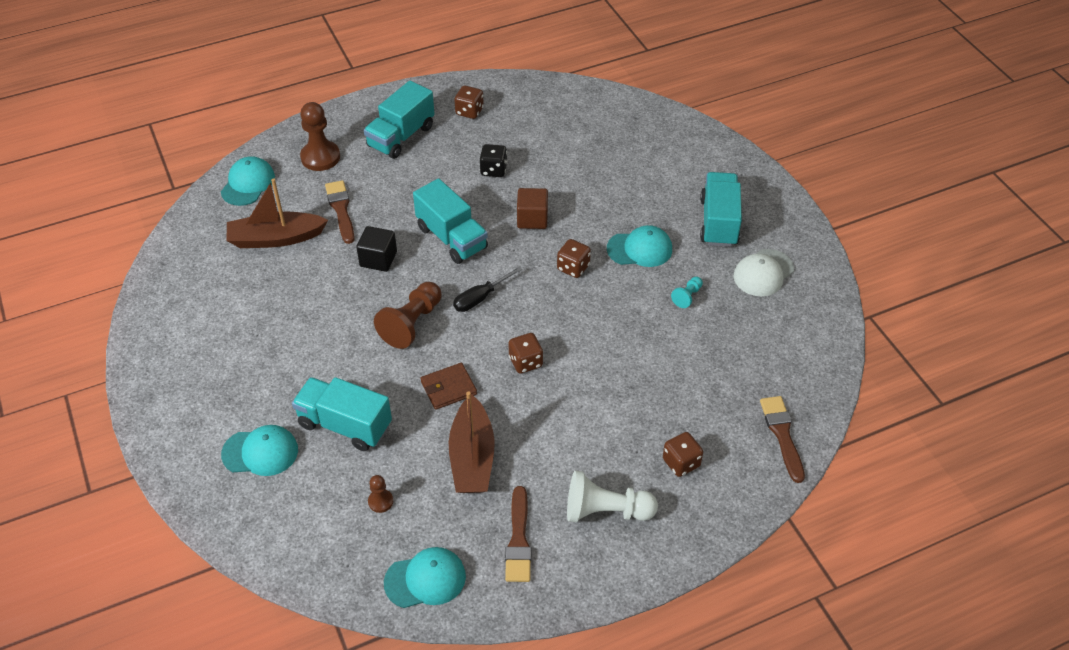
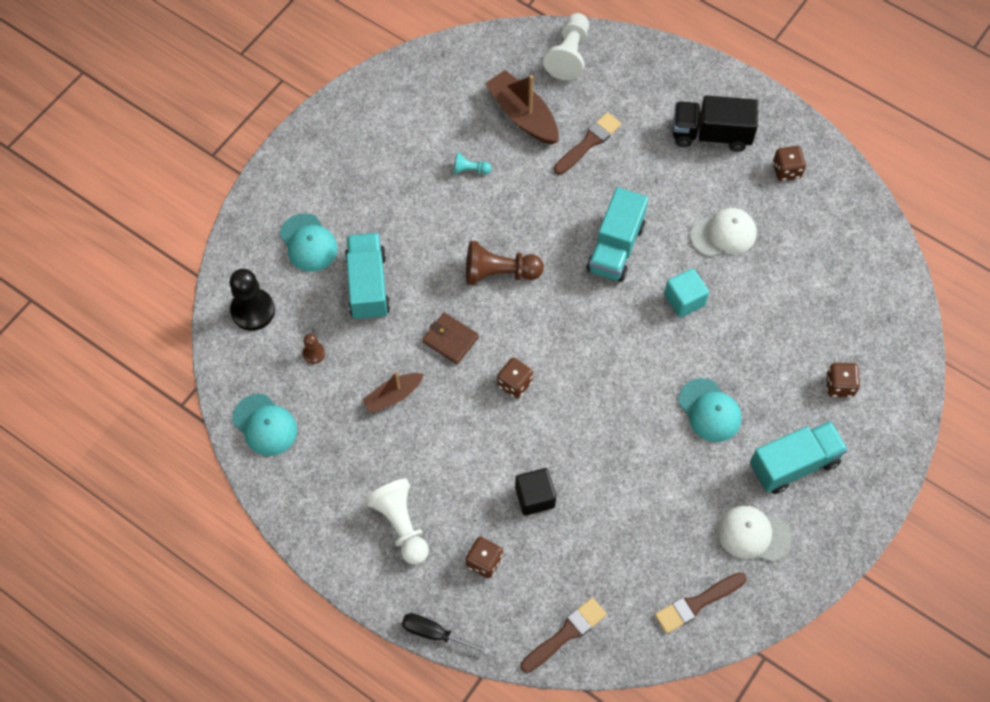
camera: 60 degrees right, 15 degrees up
(248, 184) = (569, 55): turquoise cap -> white pawn
(293, 533) = (253, 310): none -> black pawn
(320, 157) = (639, 88): brown pawn -> none
(378, 259) = (552, 205): black cube -> black cube (535, 497)
(401, 136) = (711, 134): turquoise truck -> black truck
(472, 457) = (393, 396): brown boat -> brown boat, size x0.61
(480, 298) = (561, 309): black screwdriver -> black screwdriver (435, 634)
(493, 170) = (723, 234): black dice -> white cap
(518, 540) = (336, 473): brown brush -> brown brush (697, 603)
(532, 219) = (684, 300): brown cube -> turquoise cube
(573, 267) = (647, 365): brown dice -> brown dice (839, 385)
(687, 296) = (677, 480): turquoise pawn -> turquoise pawn (470, 170)

